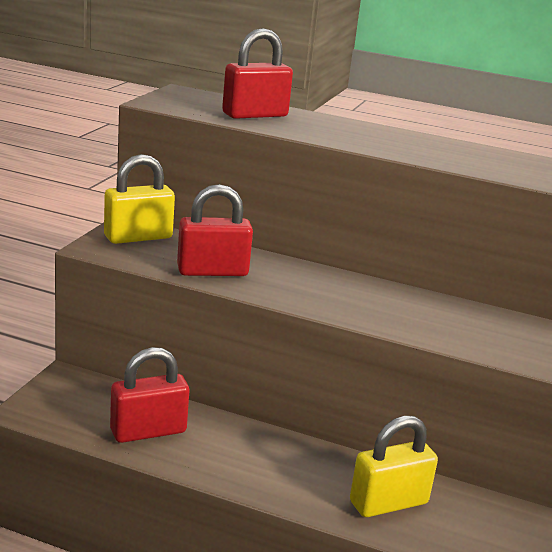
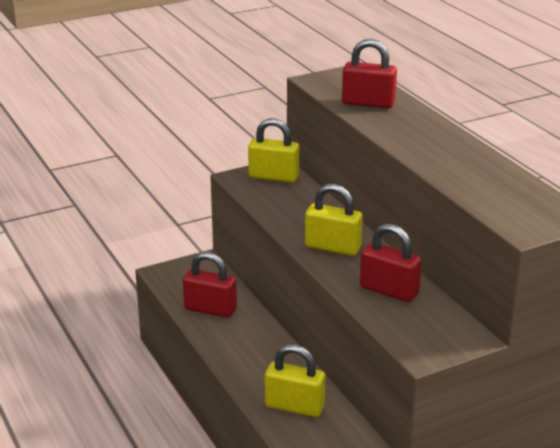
camera: 45 degrees right, 5 degrees up
(212, 271) = (285, 213): red padlock -> red padlock (389, 291)
(316, 291) = (332, 247): none -> yellow padlock

